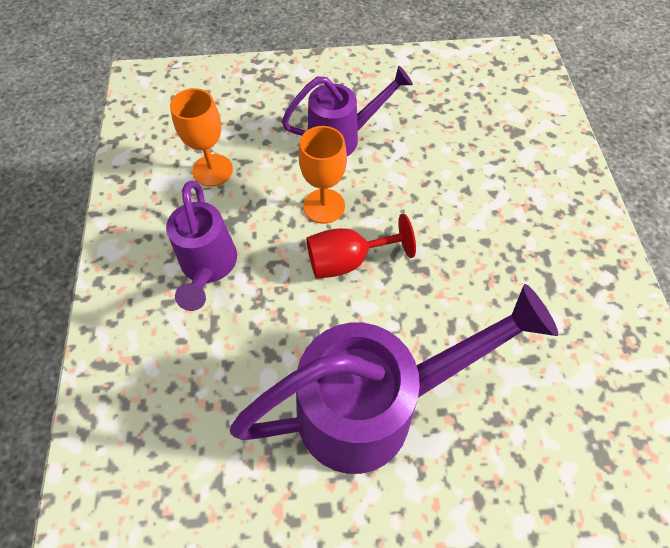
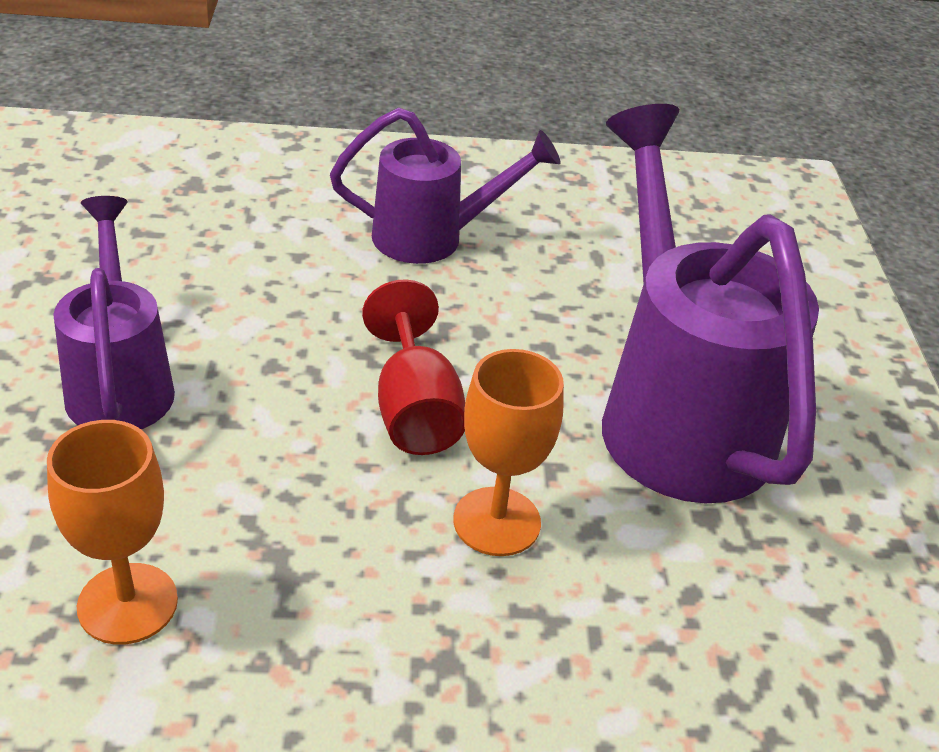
camera: 90 degrees left, 20 degrees down
(208, 268) = (399, 617): purple watering can -> purple watering can (434, 238)
(324, 206) = (285, 427): orange goblet -> orange goblet (497, 521)

